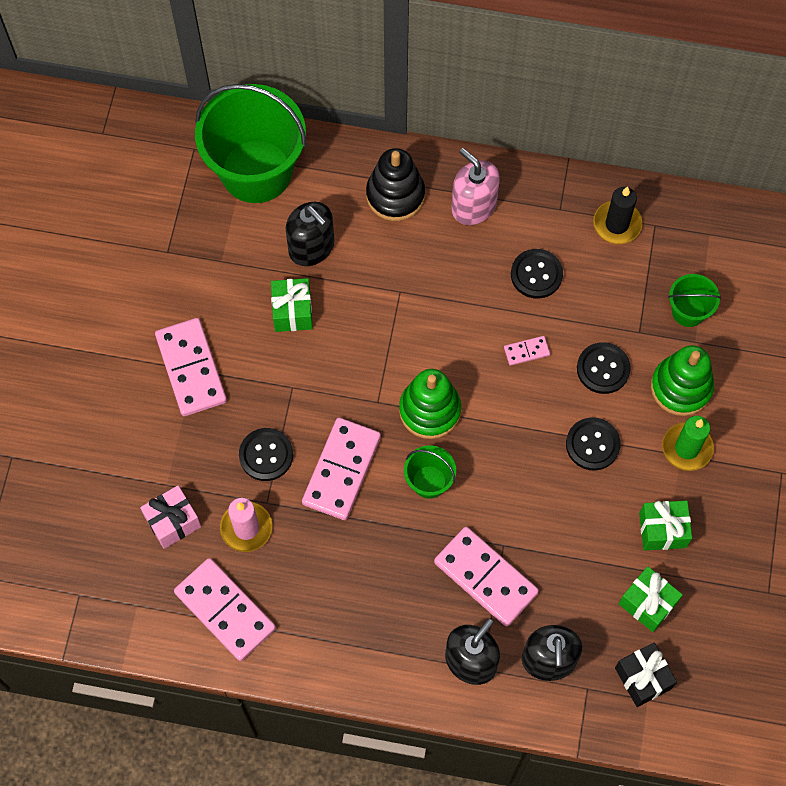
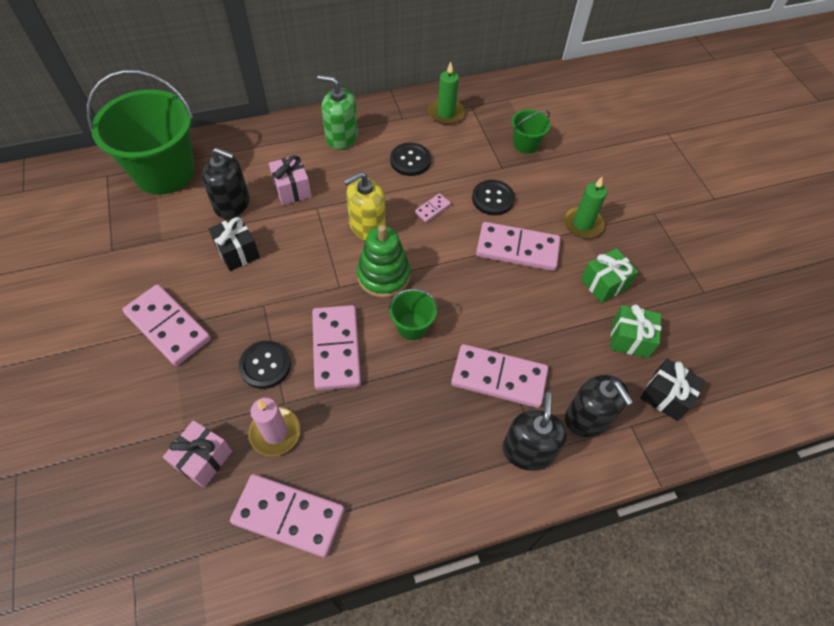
camera: 30 degrees left, 10 degrees down
(292, 312) = (237, 252): green gift -> black gift
(384, 256) = (292, 189): none -> pink gift
(395, 195) = (281, 150): black stacking toy -> none
(443, 341) = (367, 226): none -> yellow soap dispenser
(473, 206) = (341, 137): pink soap dispenser -> green soap dispenser
(592, 444) = (517, 249): black button -> pink domino
(617, 224) = (446, 113): black candle -> green candle
(681, 387) = (552, 189): green stacking toy -> none

